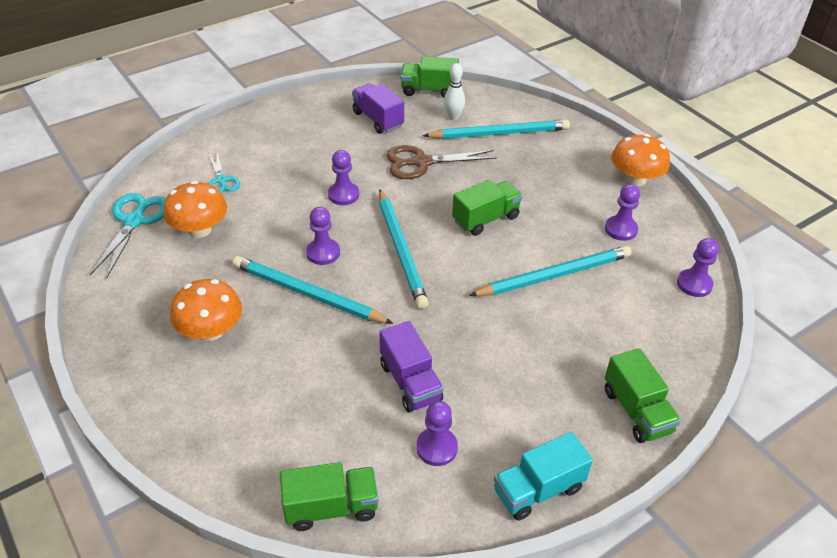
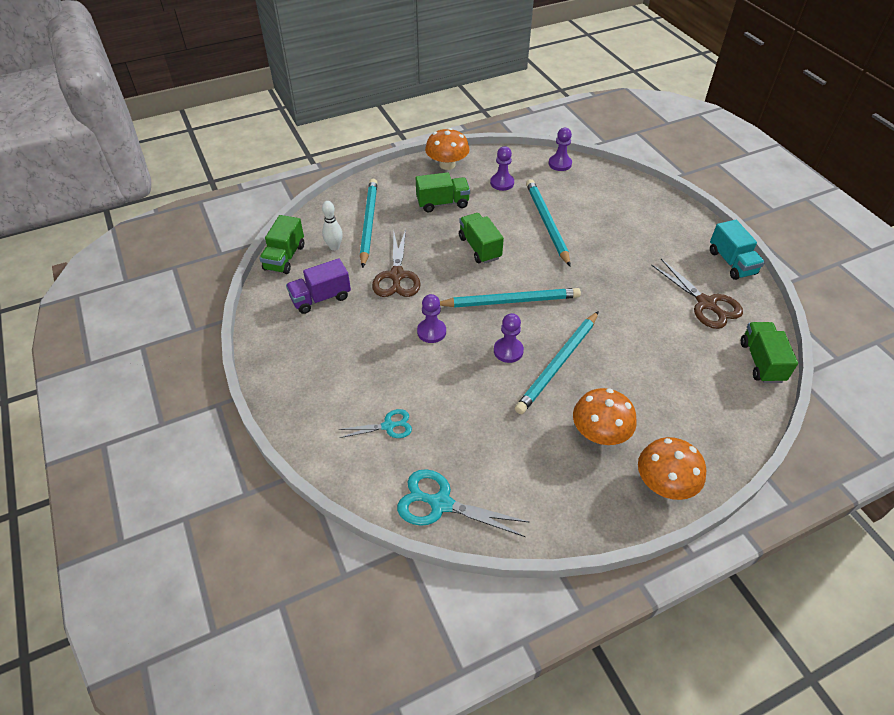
camera: 80 degrees left, 5 degrees up
(200, 229) = (463, 444): orange mushroom -> orange mushroom (664, 483)
(410, 382) = (650, 310): purple truck -> none
(436, 448) = (706, 304): purple pawn -> brown scissors
(636, 411) = (667, 211): green truck -> green truck (442, 203)

